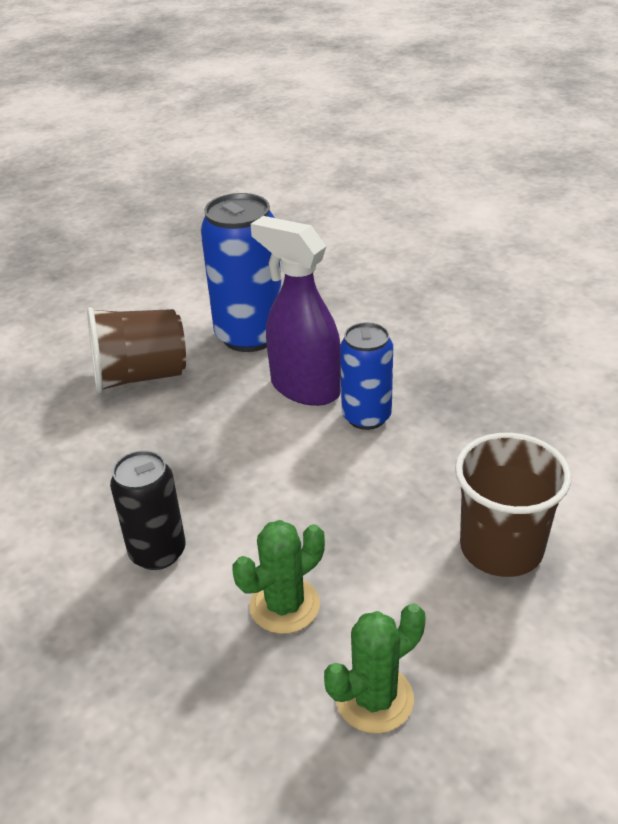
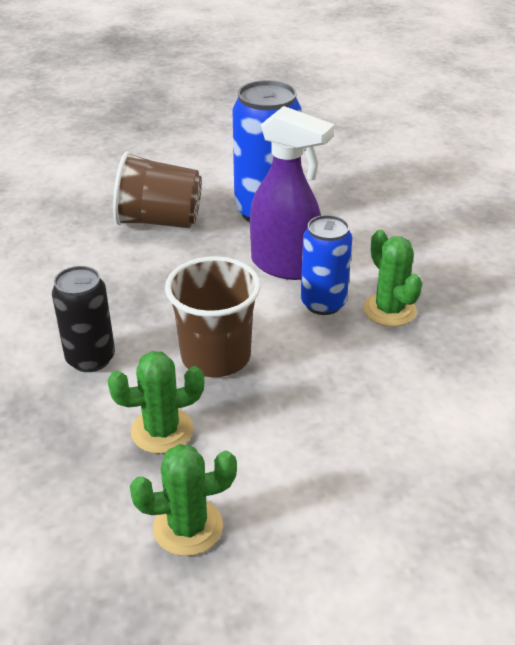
camera: 20 degrees right, 0 degrees up
(304, 388) = (285, 266): purple spray bottle -> purple spray bottle turned 150 degrees clockwise
(434, 404) = (389, 310): none -> green cactus
(501, 548) = (372, 445): brown cup -> brown cup (216, 356)

